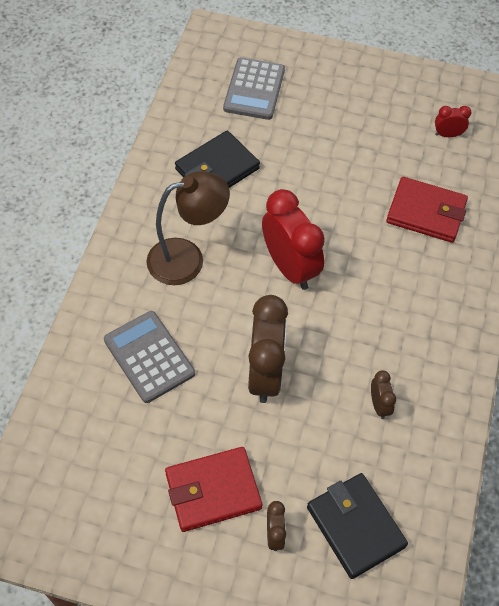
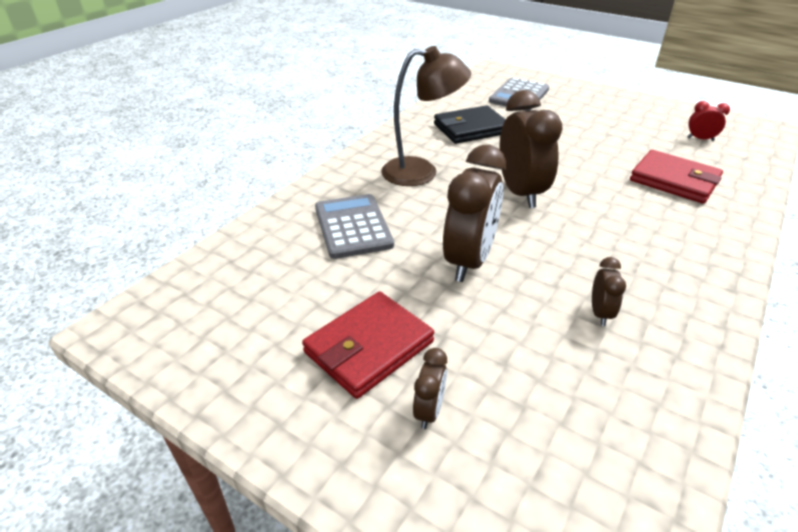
camera: 20 degrees right, 20 degrees down
(213, 491) = (369, 347): red wallet -> red wallet turned 45 degrees counterclockwise
(289, 267) = (520, 193): red clock -> brown clock
(355, 526) = (544, 430): black wallet -> none

